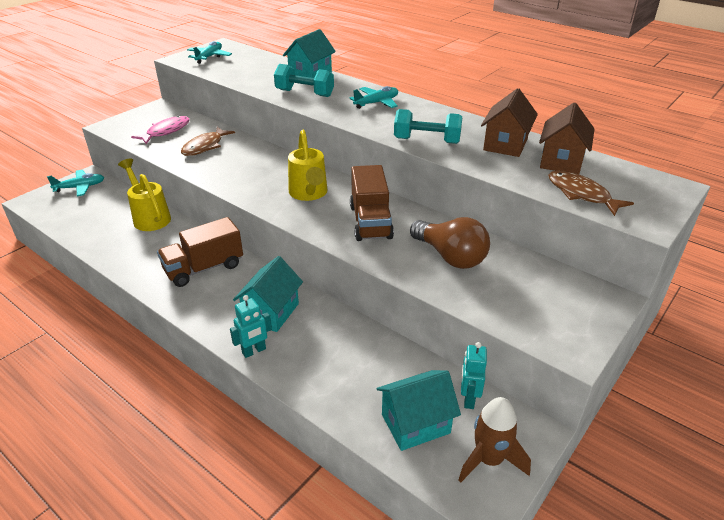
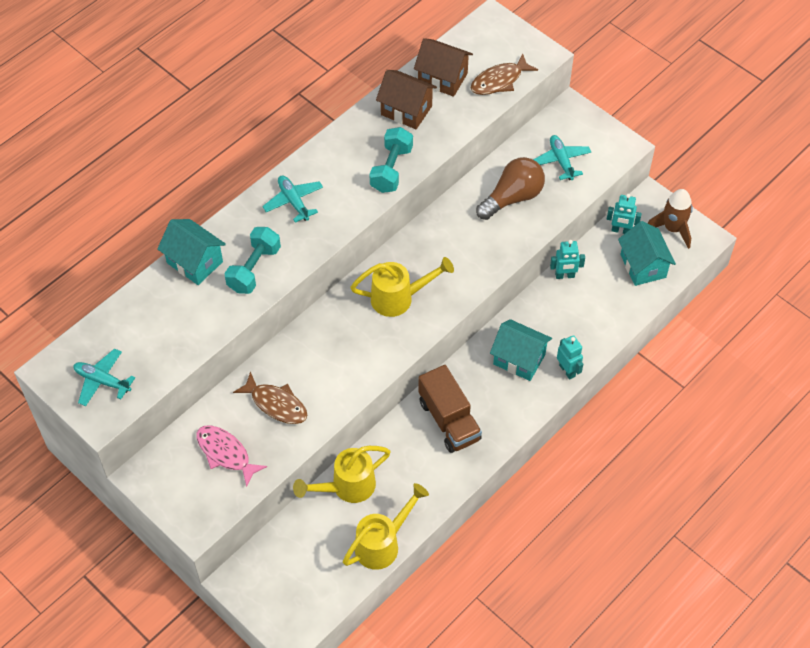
camera: 85 degrees left, 20 degrees up
(80, 187) = (265, 582): turquoise plane -> turquoise plane (561, 161)
(89, 238) = (383, 543): none -> yellow watering can
(370, 222) = (454, 250): brown truck -> none
(386, 346) = (565, 276): none -> turquoise robot

